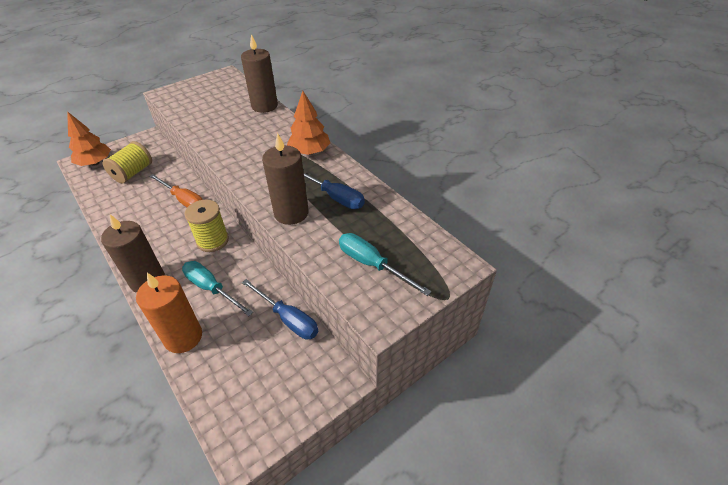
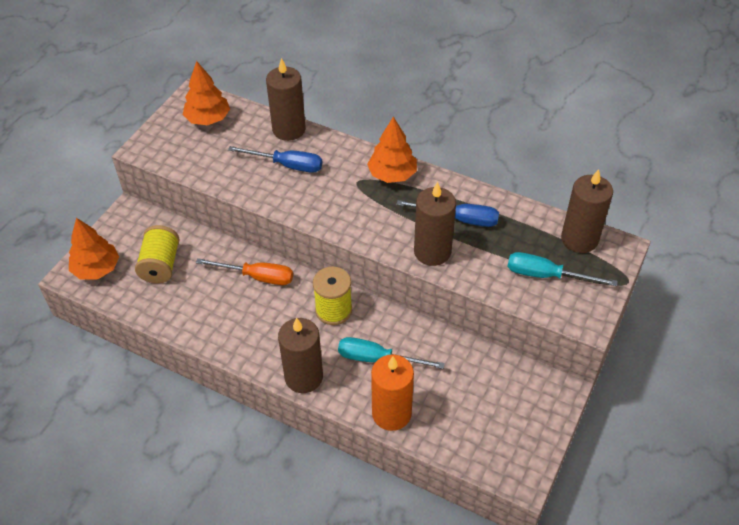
camera: 25 degrees left, 5 degrees up
(220, 88) = (208, 119): none -> orange tree
(288, 319) = (475, 357): blue screwdriver -> blue screwdriver (287, 165)
(426, 245) = (579, 239): none -> brown candle

